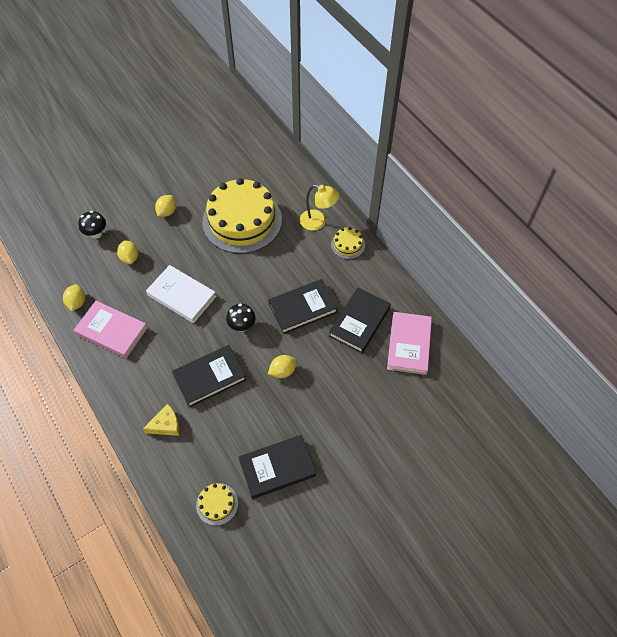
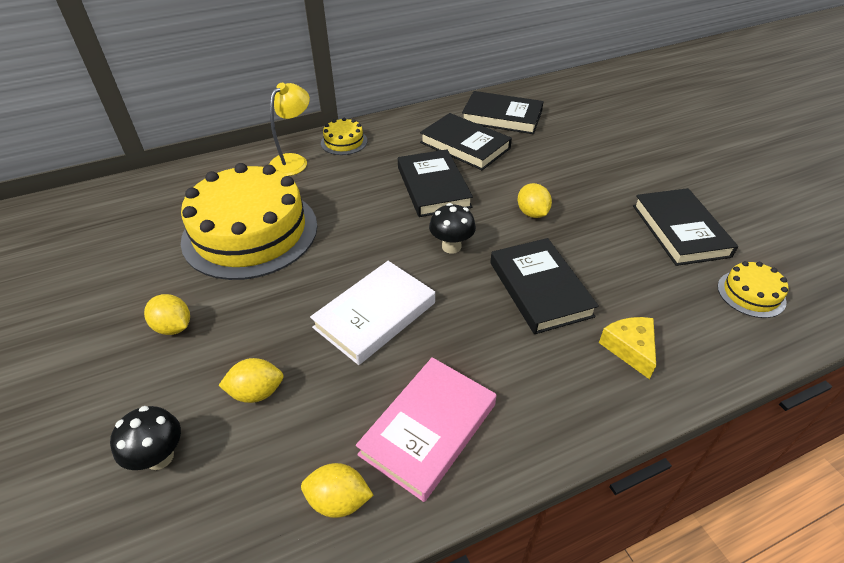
camera: 80 degrees left, 15 degrees down
(409, 345) = (502, 117): pink book -> black book

